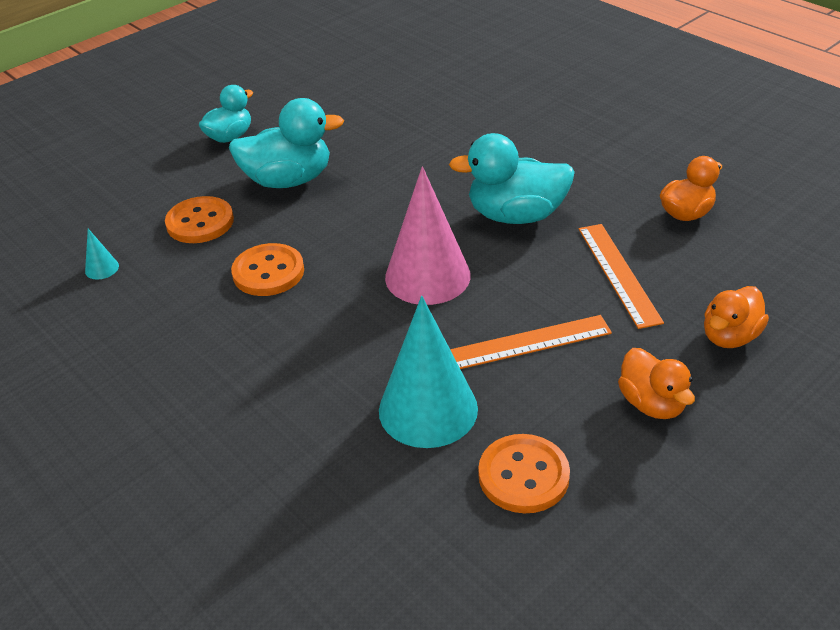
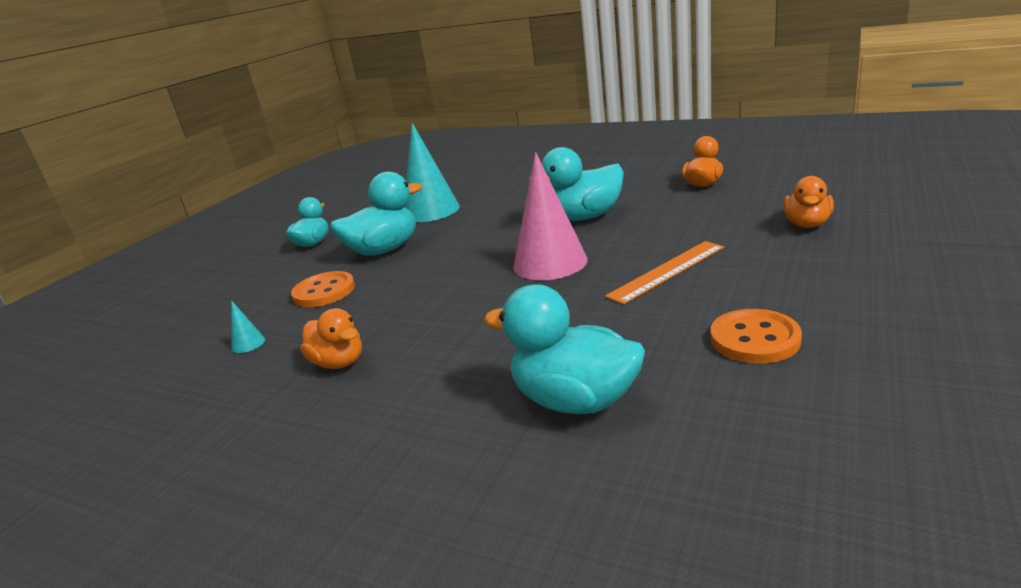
camera: 20 degrees left, 15 degrees down
(268, 272) = (412, 299): orange button -> none
(316, 473) = (575, 400): none -> turquoise duck
(428, 409) = (631, 329): turquoise cone -> turquoise cone (431, 210)
(618, 274) = (692, 221): orange ruler -> none
(652, 403) = (799, 270): orange duck -> orange duck (339, 362)

